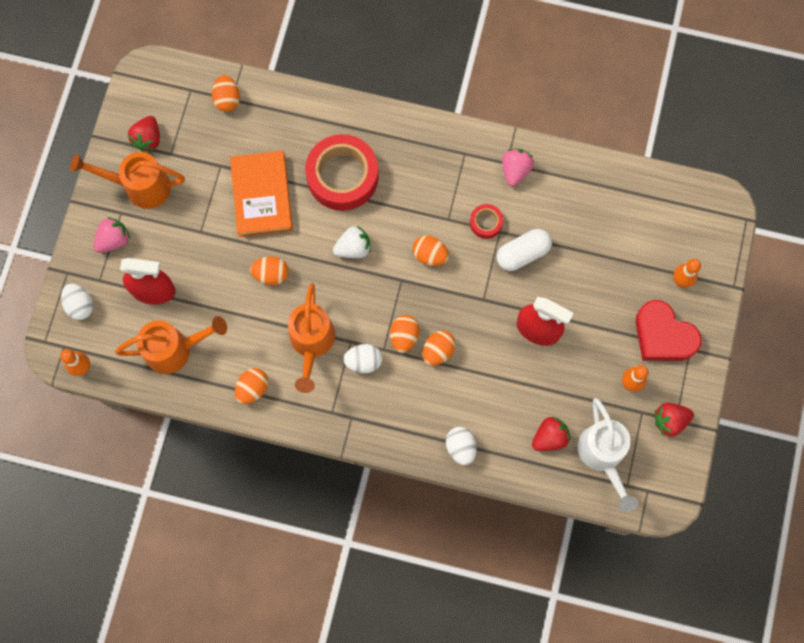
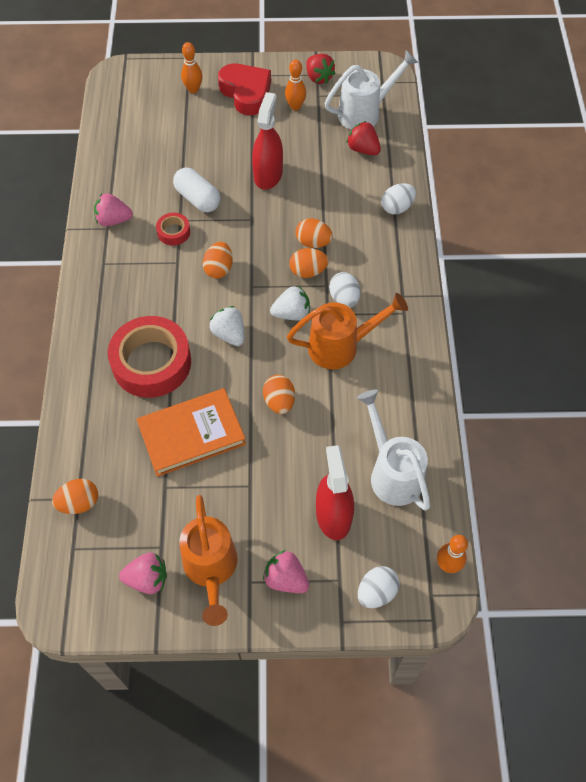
camera: 105 degrees left, 15 degrees down
(148, 139) = (147, 579): red strawberry -> pink strawberry
(175, 349) = (392, 473): orange watering can -> white watering can
(253, 388) = (406, 387): orange egg -> none
(360, 309) = (292, 313): none -> white strawberry
(663, 335) = (246, 93): red heart -> red heart turned 60 degrees counterclockwise

